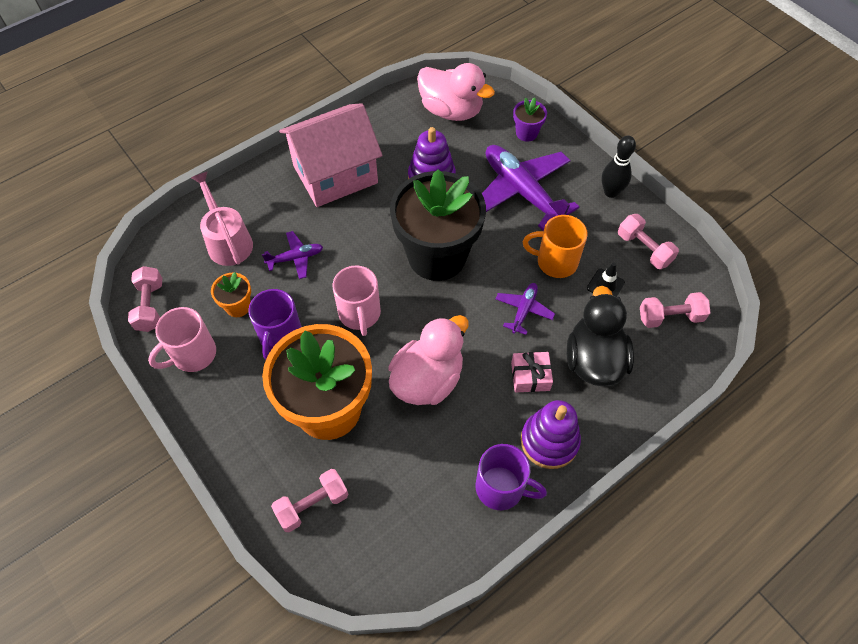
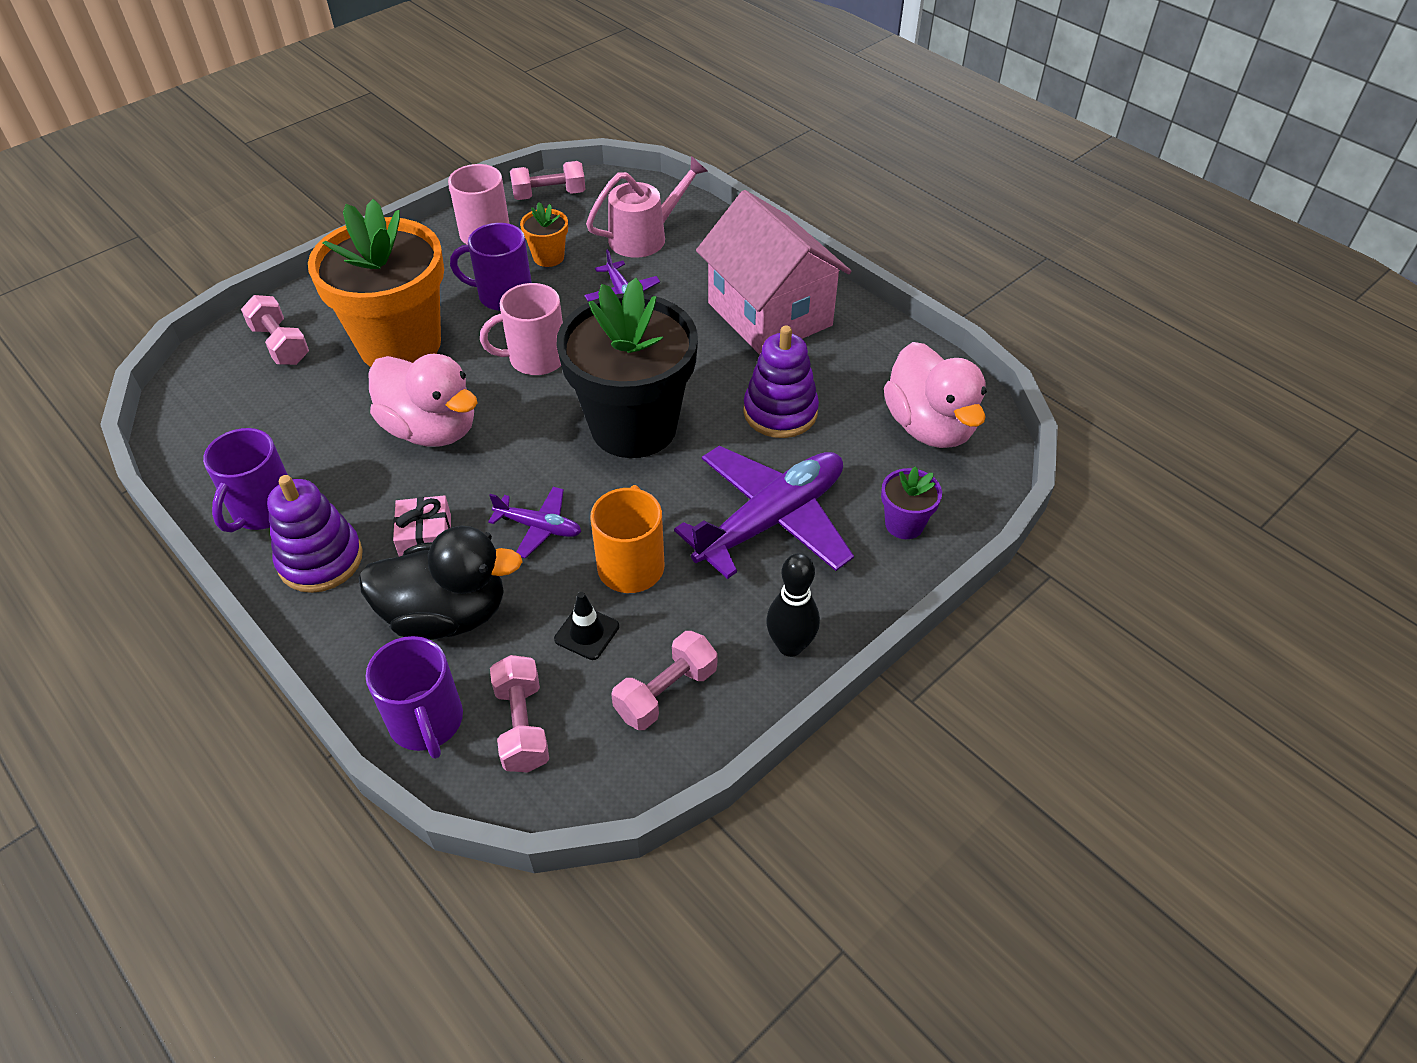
camera: 85 degrees right, 10 degrees down
(451, 110) = (929, 426): pink duck -> pink duck turned 45 degrees counterclockwise
(672, 366) = (427, 722): none -> purple mug

